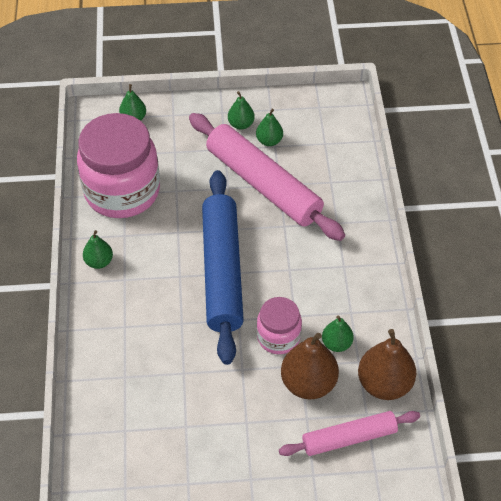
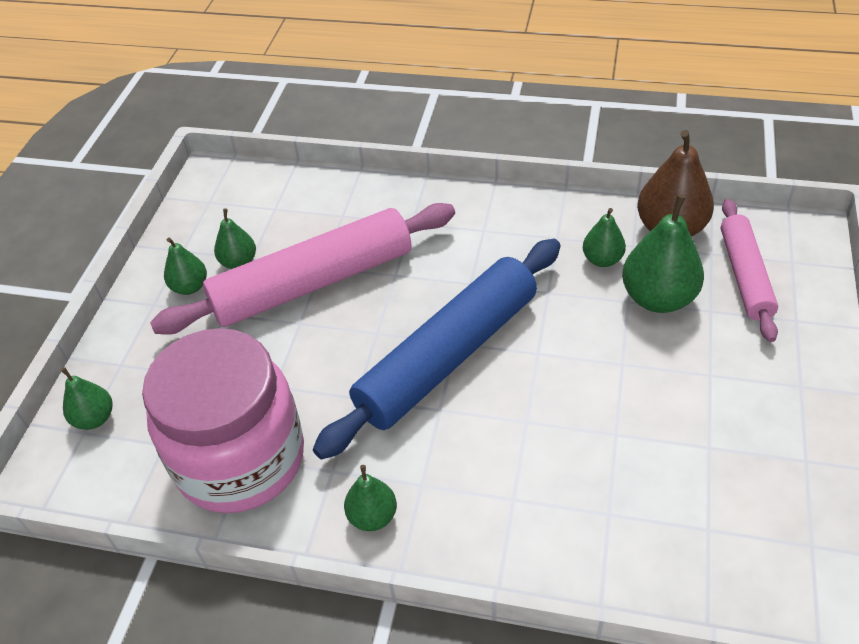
camera: 70 degrees left, 5 degrees down
(222, 271) = (448, 356): blue rolling pin -> blue rolling pin turned 60 degrees counterclockwise
(278, 337) = (578, 314): pink jar -> none
(308, 383) = (658, 298): brown pear -> green pear

